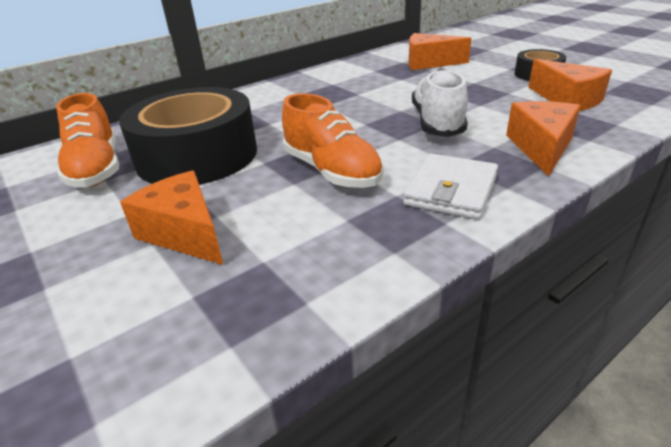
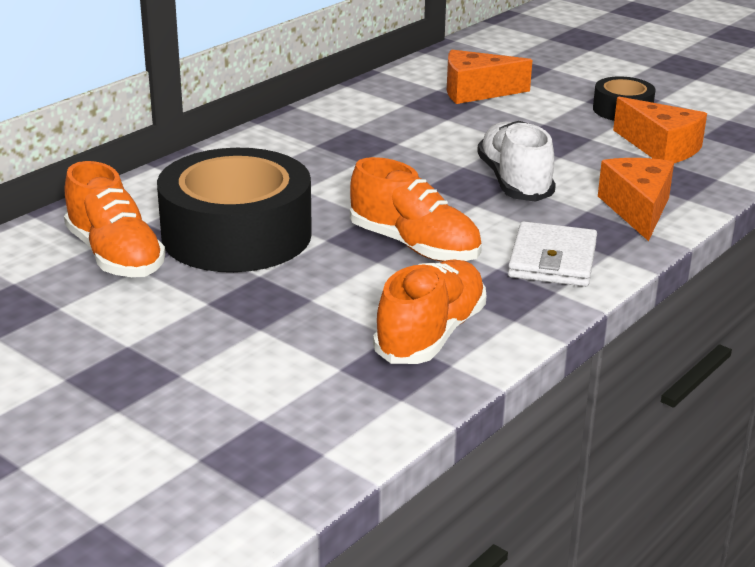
camera: 15 degrees left, 5 degrees down
(184, 233) = (289, 317): orange cheese -> none
(303, 263) = (431, 334): none -> orange shoe

